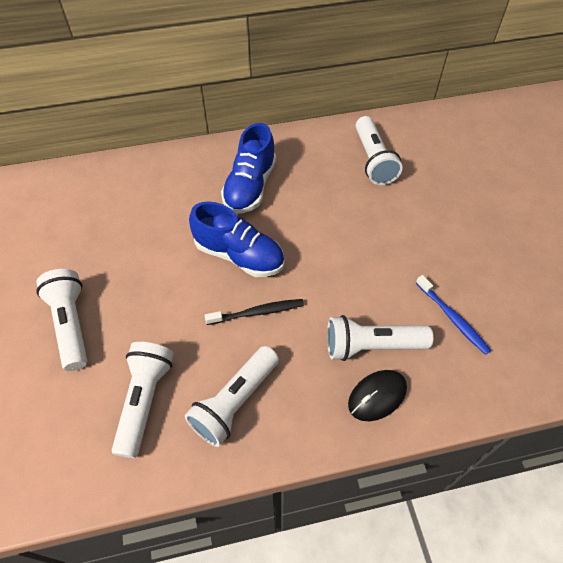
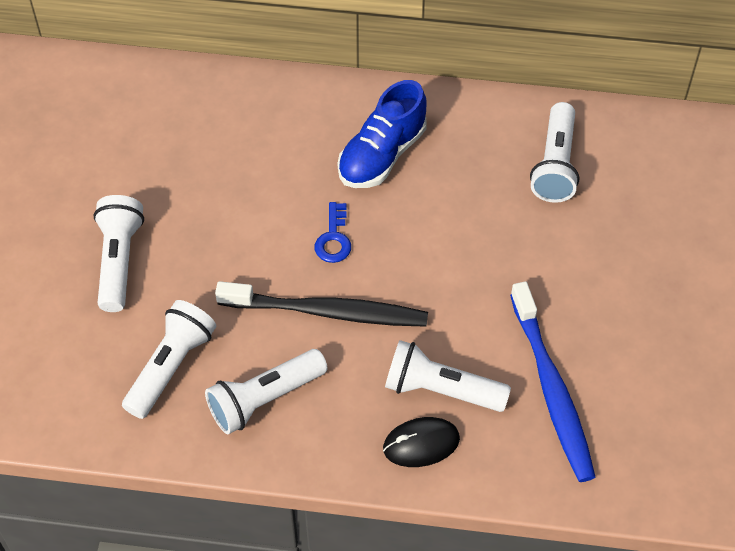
camera: 20 degrees right, 0 degrees up
(239, 255) = (333, 238): blue shoe -> blue key
(257, 312) = (327, 312): black toothbrush -> black toothbrush, size x1.77
(452, 318) = (552, 390): blue toothbrush -> blue toothbrush, size x1.77

